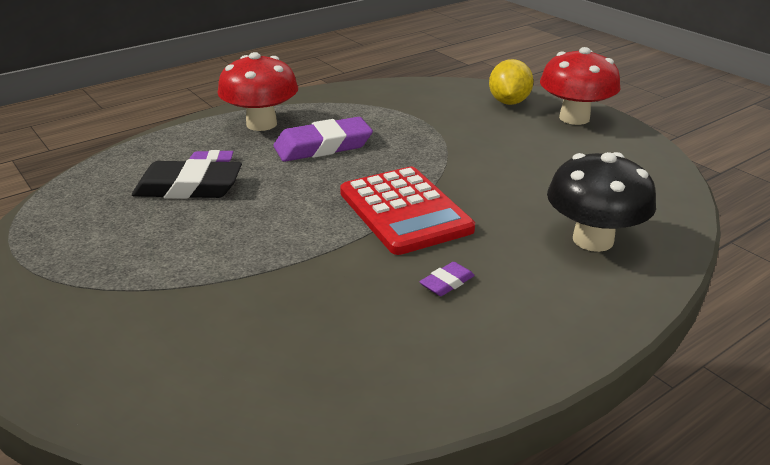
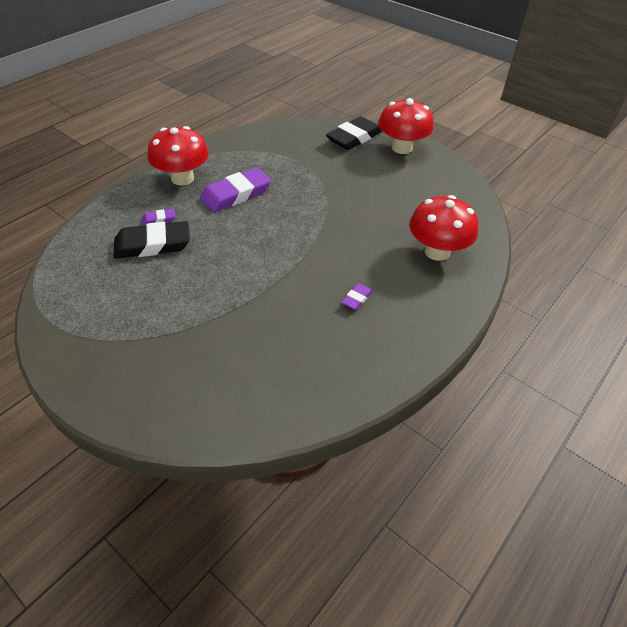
camera: 15 degrees left, 15 degrees up
(405, 211) = (312, 245): red calculator -> none
(508, 102) = (354, 138): yellow lemon -> black eraser
(593, 240) = (437, 251): black mushroom -> red mushroom

